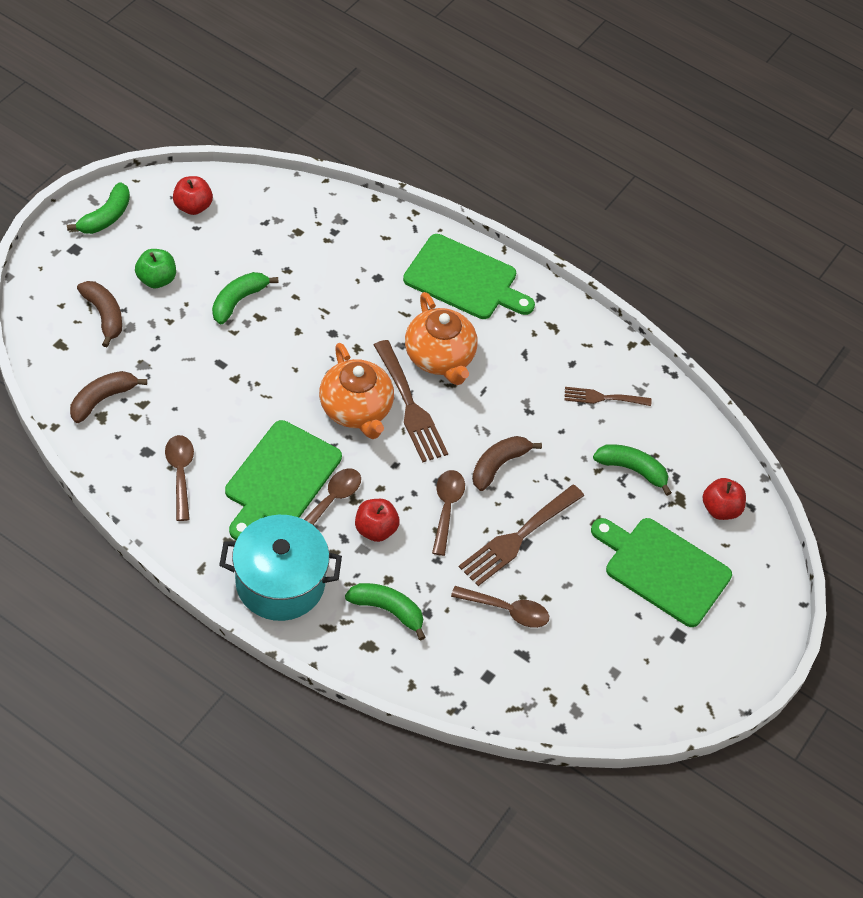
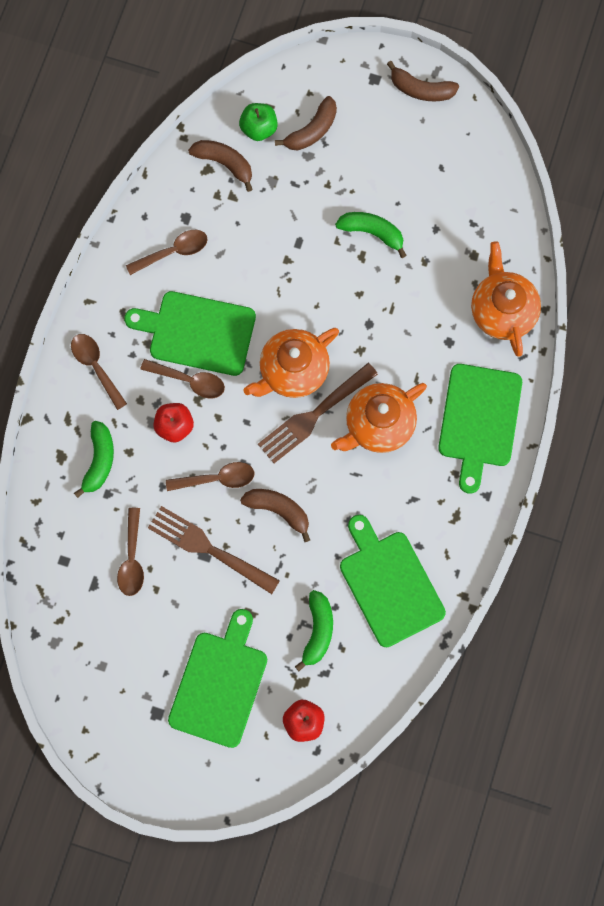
camera: 80 degrees right, 20 degrees up
(106, 217) = (421, 89): green banana -> brown banana
(156, 279) = (368, 157): green apple -> green apple (259, 128)
(193, 206) = (464, 156): red apple -> none
(280, 583) = (96, 367): turquoise pot -> brown spoon
(363, 228) = (502, 311): none -> orange teapot
(603, 398) = (389, 584): brown fork -> green cutting board

